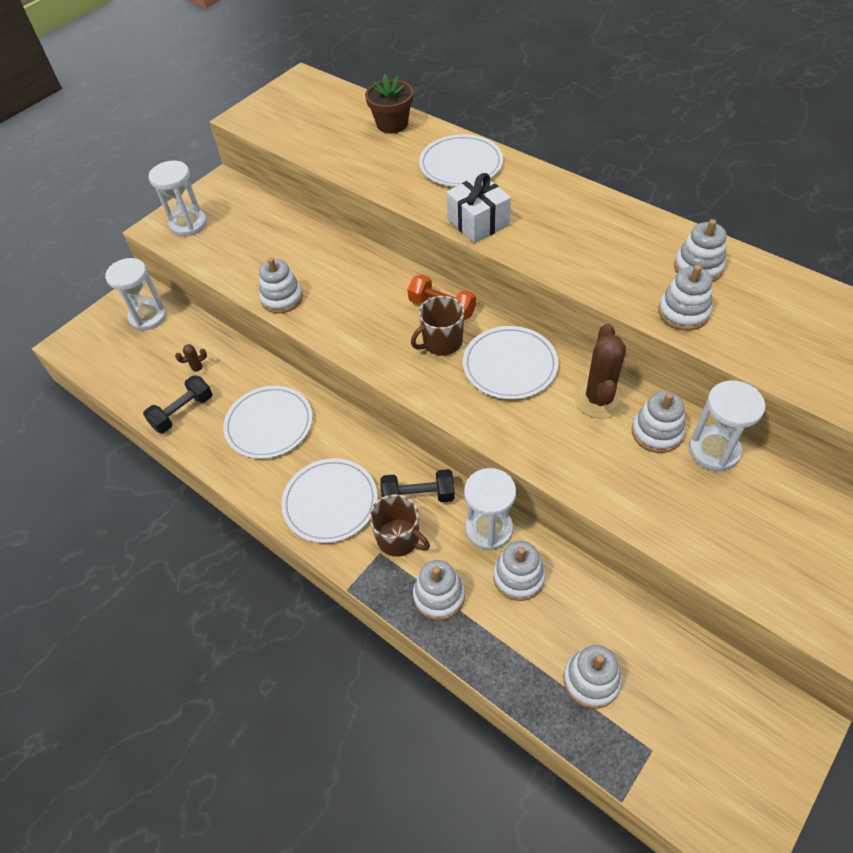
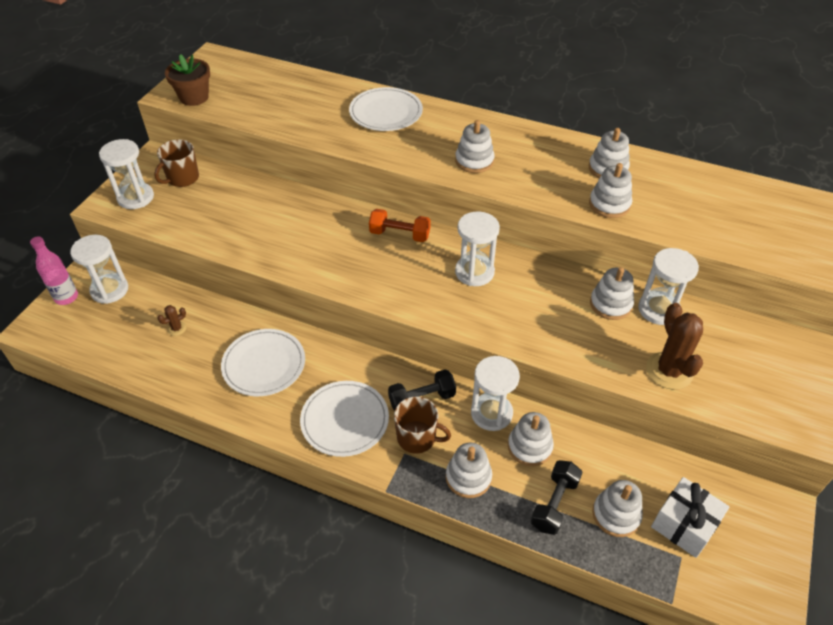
camera: 20 degrees left, 5 degrees down
(107, 317) = (66, 297): none -> pink bottle
(183, 412) = (175, 369): black dumbbell -> black dumbbell (554, 503)
(282, 298) = (251, 249): white stacking toy -> white stacking toy (474, 161)
(392, 124) = (312, 86): brown flower pot -> brown flower pot (194, 97)
(441, 342) = (410, 263): brown mug -> brown mug (182, 178)
(478, 222) = (418, 157): white gift -> white gift (684, 525)
(510, 365) = (474, 272): white plate -> white hourglass
(599, 399) = (556, 286): brown cactus -> brown cactus (669, 371)

